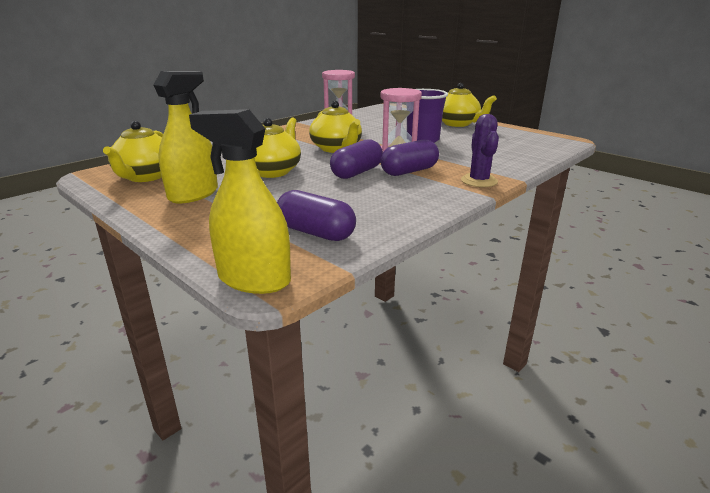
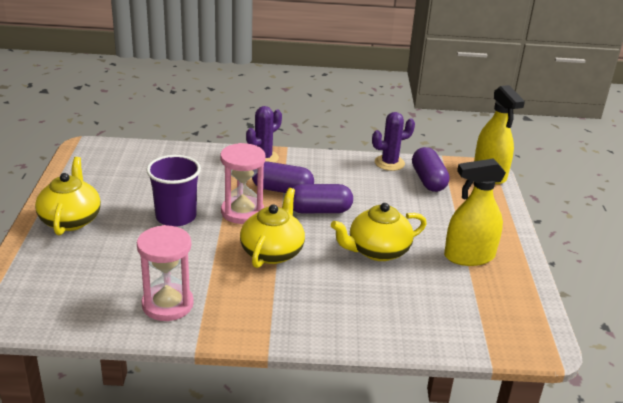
camera: 135 degrees left, 5 degrees up
(145, 176) = (492, 309): yellow teapot -> none
(384, 229) = (389, 163): none -> purple cactus

